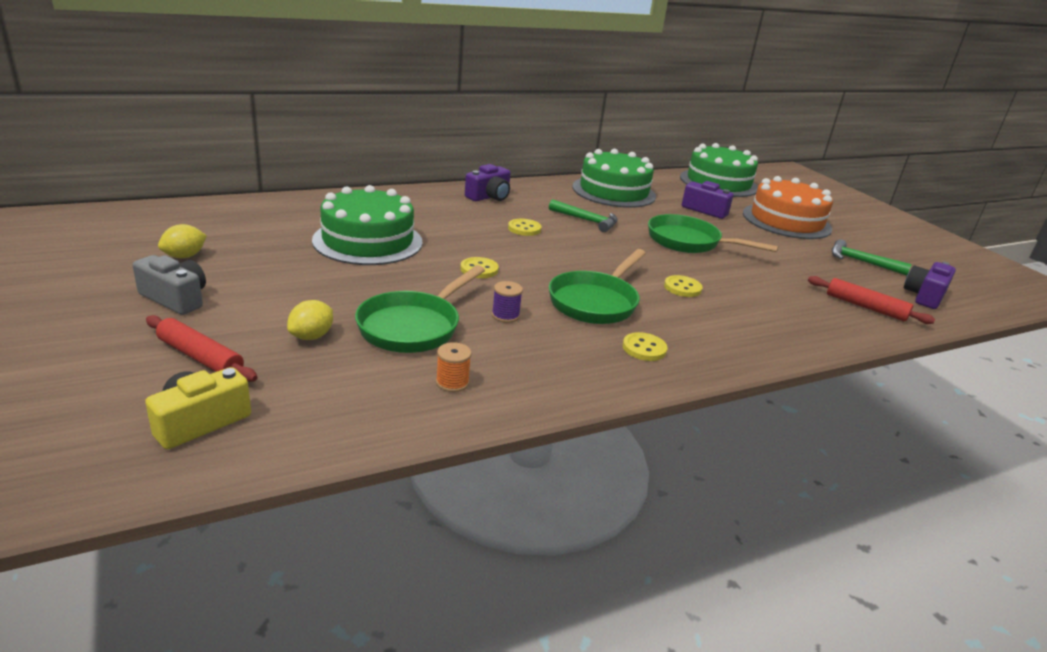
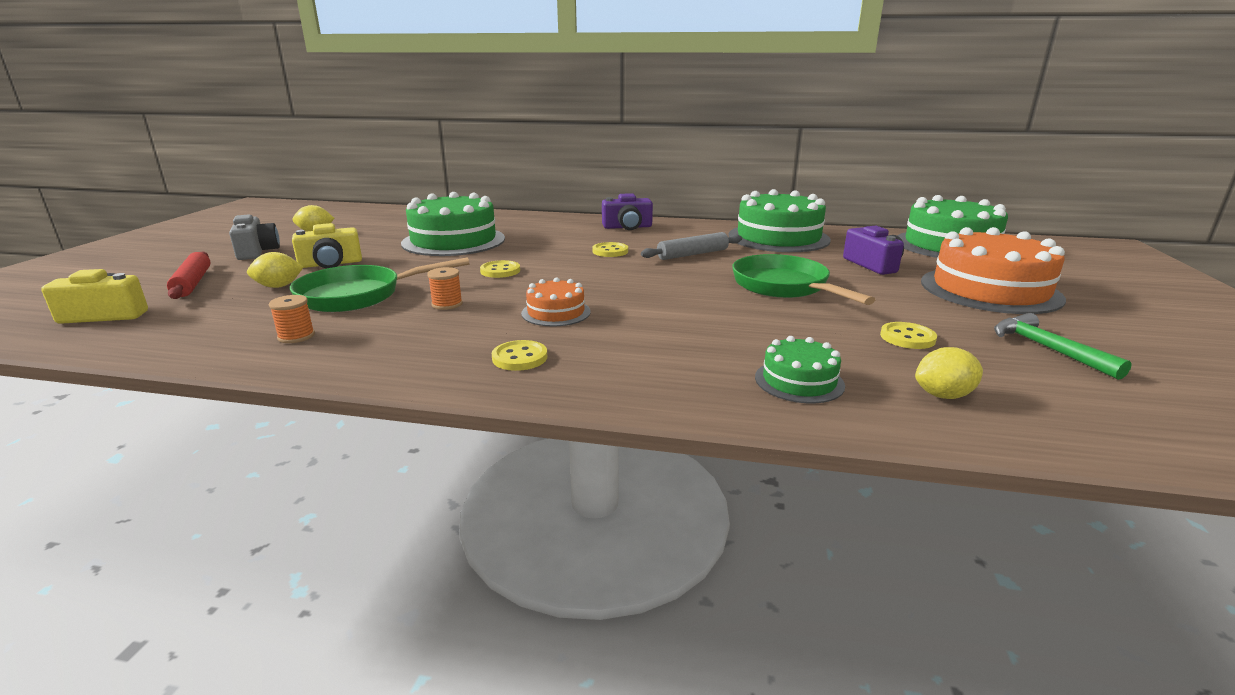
camera: 40 degrees right, 5 degrees down
(304, 296) = (330, 264): none -> yellow camera
(505, 315) = (447, 304): purple spool -> orange spool
(587, 220) = (693, 254): green hammer -> grey rolling pin
(596, 302) = (556, 312): green pan -> orange cake
(682, 288) = (685, 321): yellow button -> yellow button (907, 337)
(802, 317) = (799, 381): none -> green cake
(865, 307) = (943, 395): red rolling pin -> yellow lemon
(924, 296) = (1107, 410): purple camera -> none

